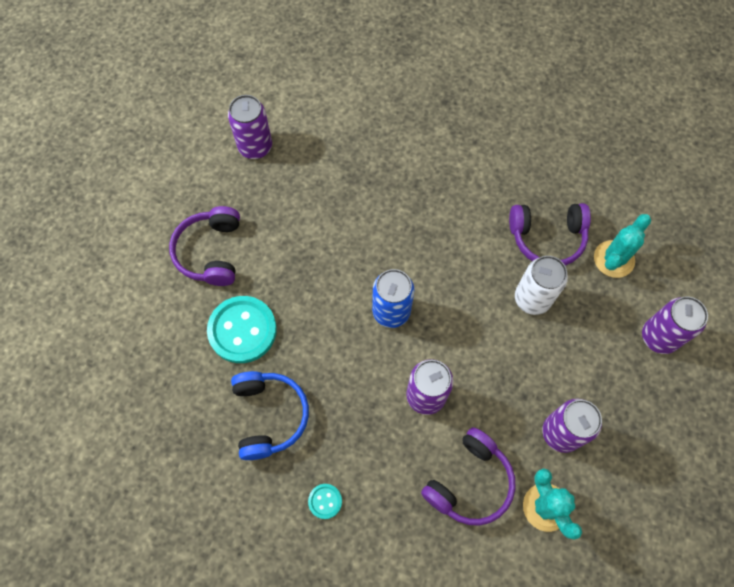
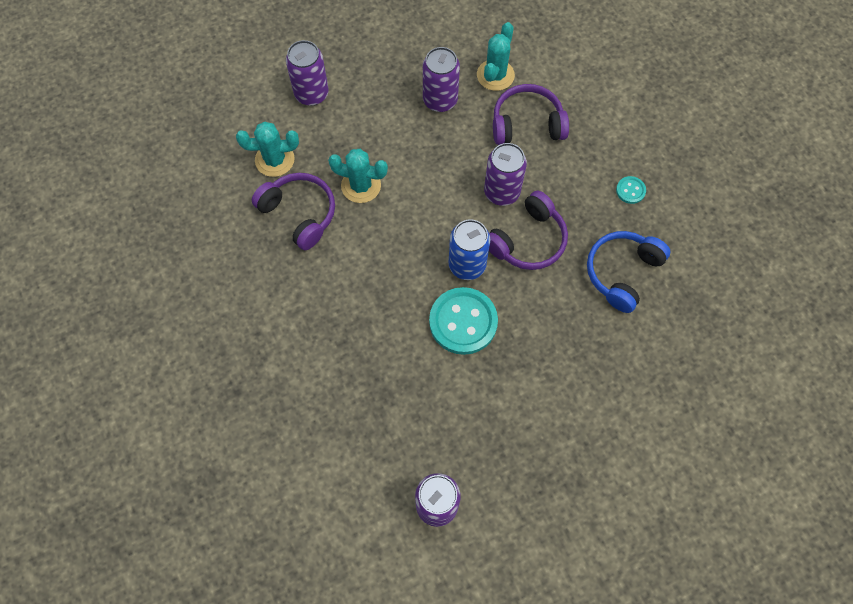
camera: 135 degrees left, 0 degrees up
(211, 252) = (560, 438): purple headphones -> purple headphones (527, 240)
(242, 330) = (590, 350): turquoise button -> turquoise button (463, 322)
(532, 299) = (361, 185): white can -> turquoise cactus

